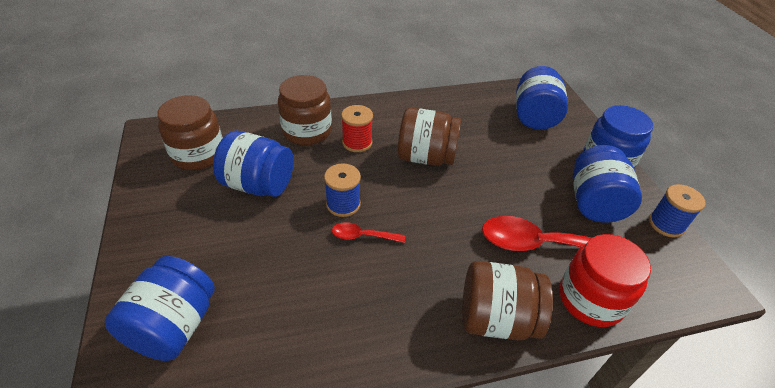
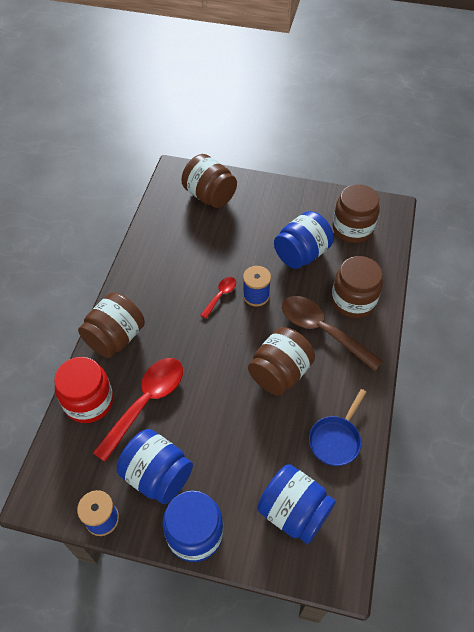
camera: 120 degrees right, 10 degrees up
(173, 326) = (210, 196): blue jar -> brown jar
(357, 142) = (322, 330): red spool -> brown spoon
(459, 110) = (336, 439): none -> blue pan

